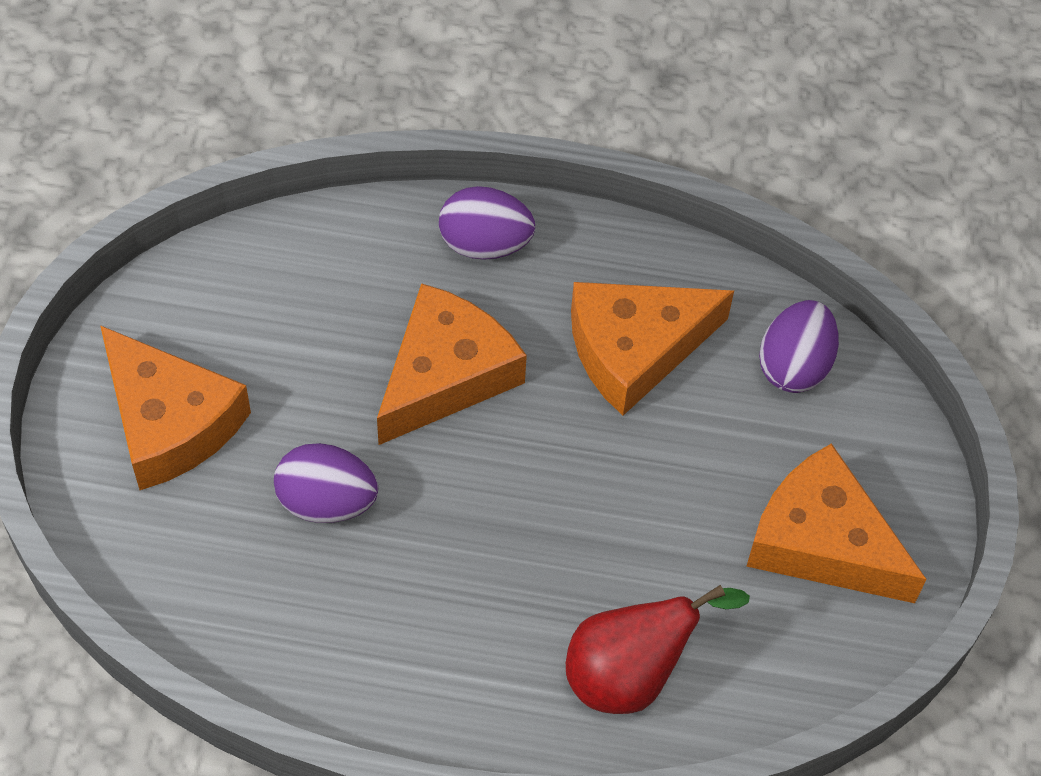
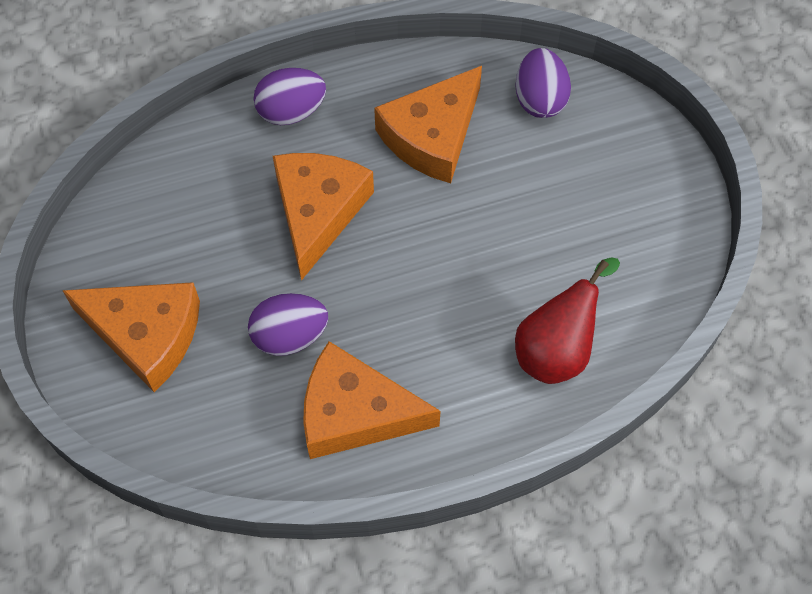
camera: 25 degrees left, 5 degrees up
(822, 542) = (624, 204): orange cheese -> orange cheese (355, 413)

